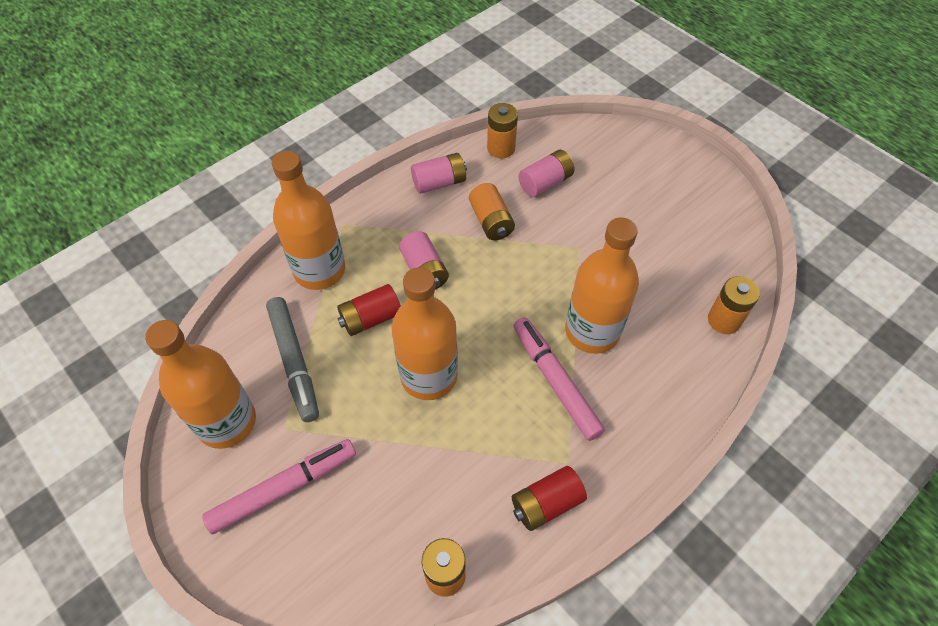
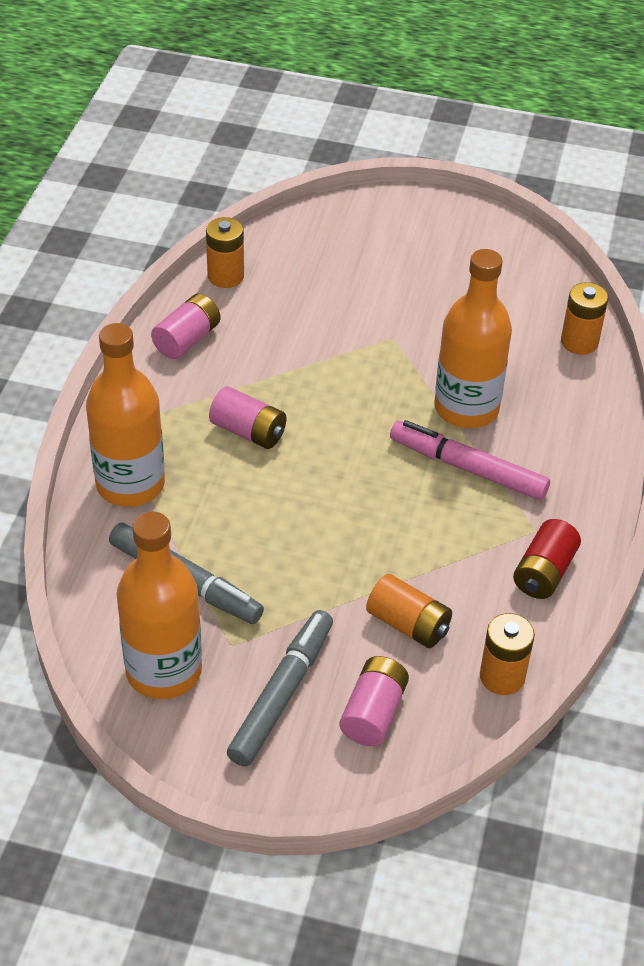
camera: 35 degrees left, 10 degrees down
(283, 488) = (281, 694): pink marker -> grey marker
(371, 318) = (231, 502): red battery -> none
(429, 376) = (340, 524): orange bottle -> none
(491, 221) = (278, 353): orange battery -> orange battery (408, 624)
(545, 183) = (304, 291): pink battery -> pink battery (373, 713)

